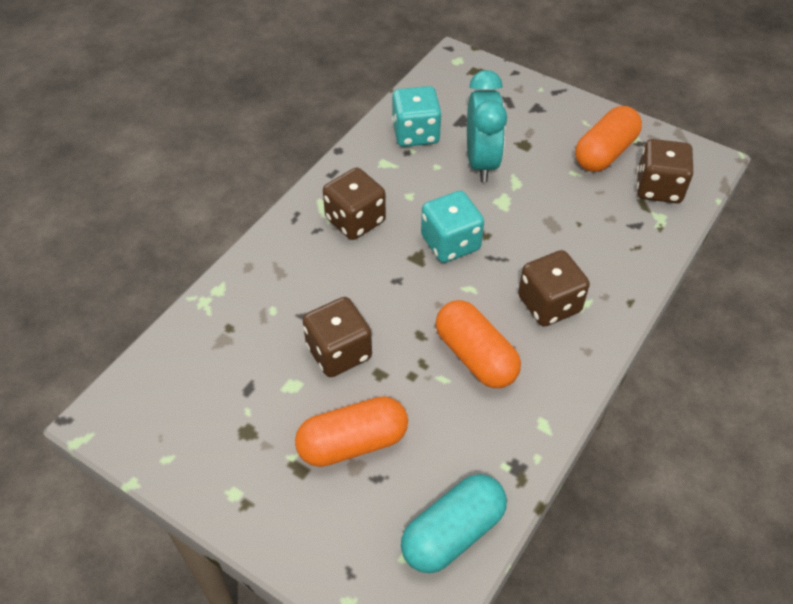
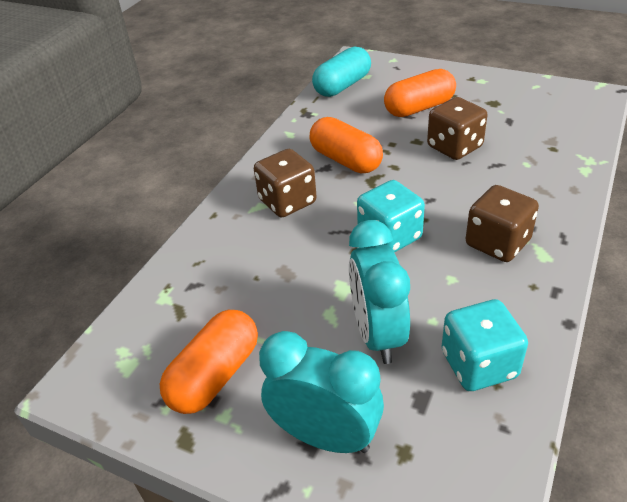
camera: 175 degrees right, 10 degrees down
(527, 110) = (325, 436): none -> turquoise clock
(658, 188) = (156, 333): brown dice -> none

